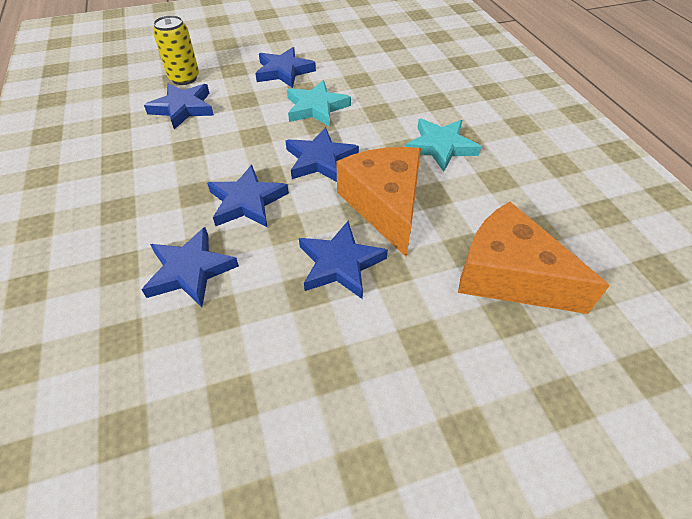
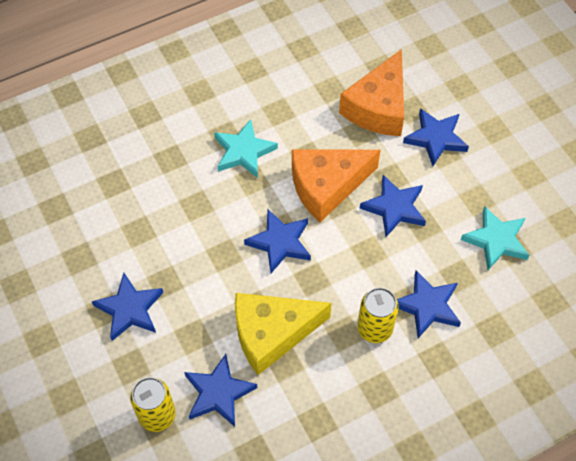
camera: 100 degrees left, 10 degrees up
(187, 217) = (375, 328): none -> yellow can
(221, 143) = (272, 333): none -> yellow cheese
(247, 201) = (346, 288): blue star -> blue star (436, 138)
(316, 108) = (198, 262): turquoise star -> turquoise star (496, 240)

